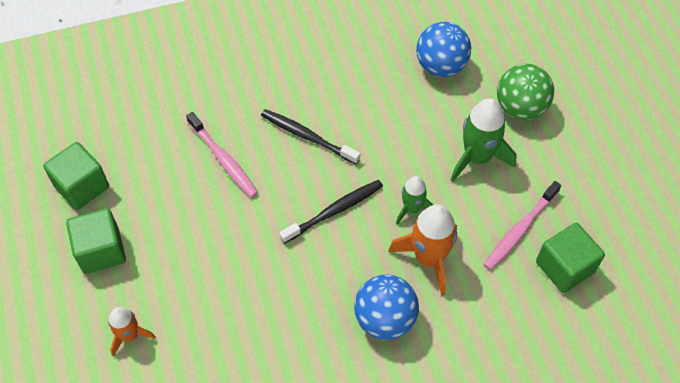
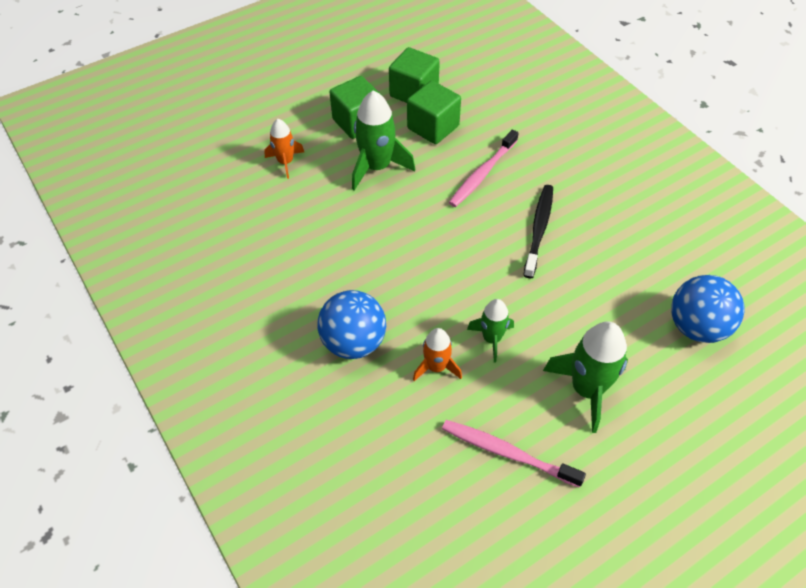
camera: 75 degrees right, 5 degrees down
(175, 248) = (377, 167): none -> green rocket
(334, 211) = (461, 272): black toothbrush -> none
(429, 259) = (436, 367): orange rocket -> orange rocket, size x0.60
(520, 108) = (682, 423): green ball -> none
(564, 267) = (475, 512): green cube -> green cube (433, 127)

